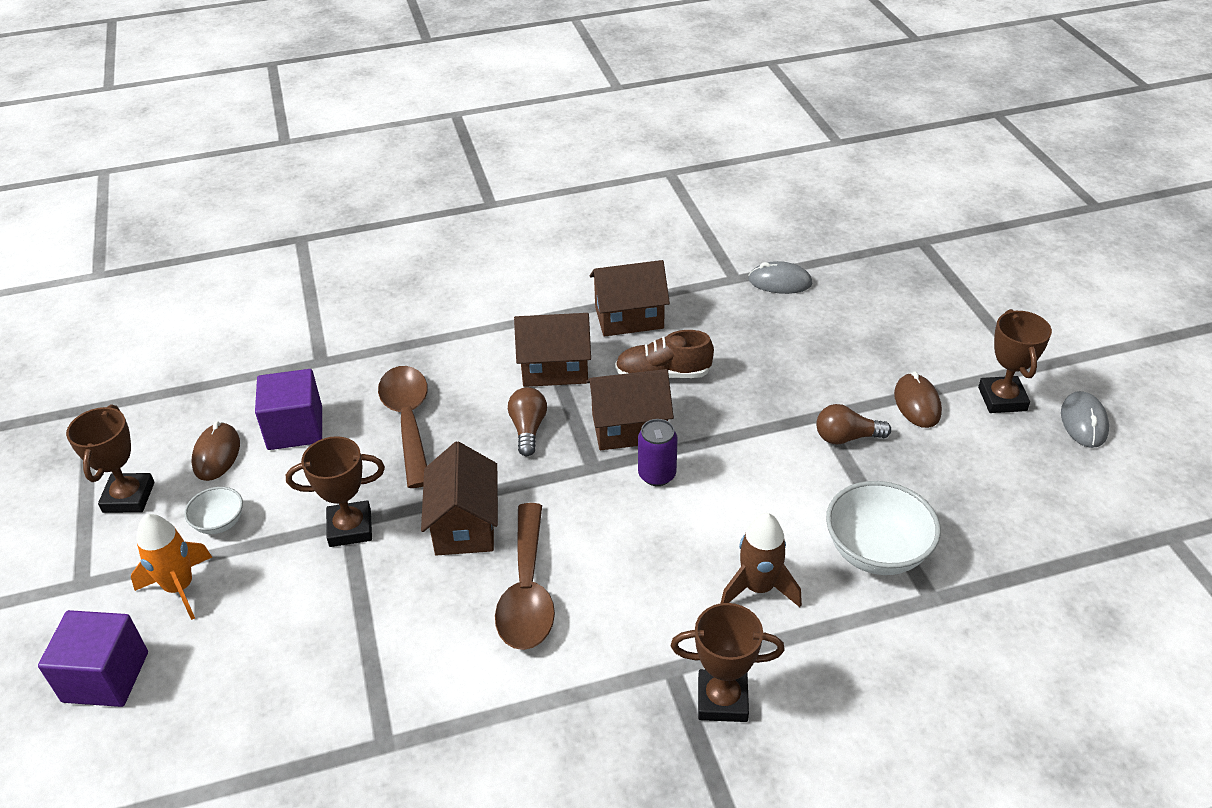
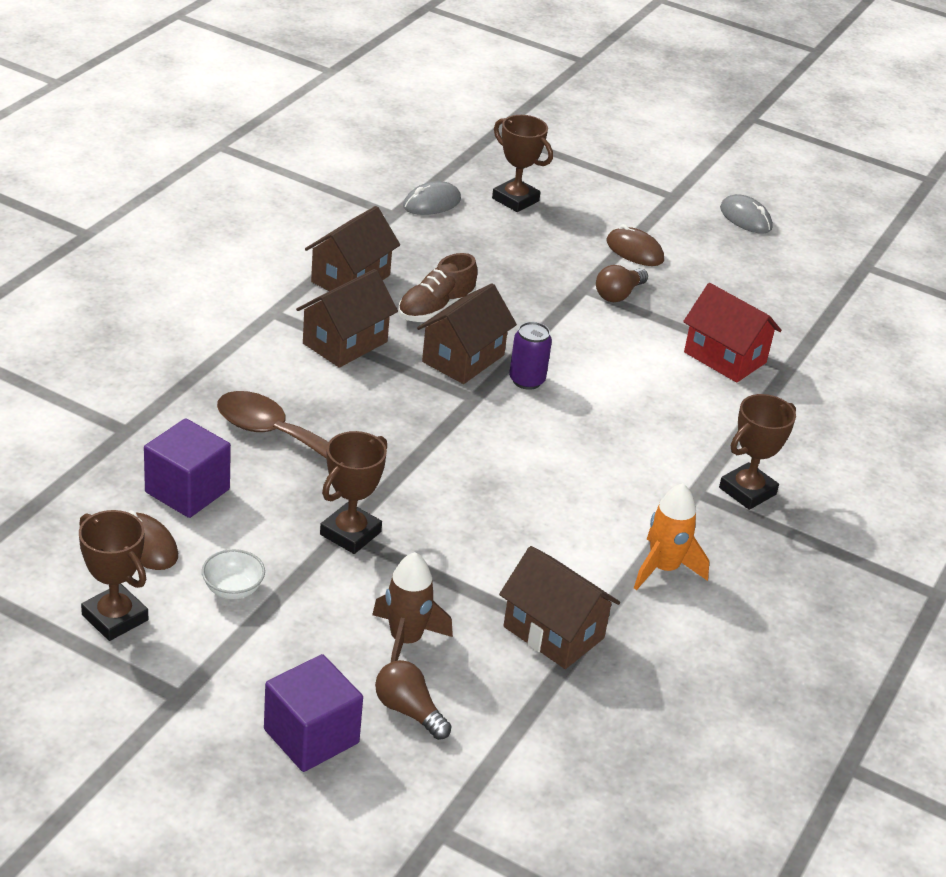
camera: 50 degrees left, 5 degrees down
(179, 587) = (273, 648): orange rocket -> orange rocket (663, 569)
(464, 525) = (436, 484): brown house -> brown house (553, 632)
(527, 591) = (542, 500): brown spoon -> none
(528, 429) = (388, 396): brown light bulb -> brown light bulb (409, 711)
(758, 588) = (685, 416): brown rocket -> brown rocket (405, 640)
(876, 551) = (725, 357): white bowl -> red house
(1002, 399) = (682, 224): brown trophy -> brown trophy (515, 200)

